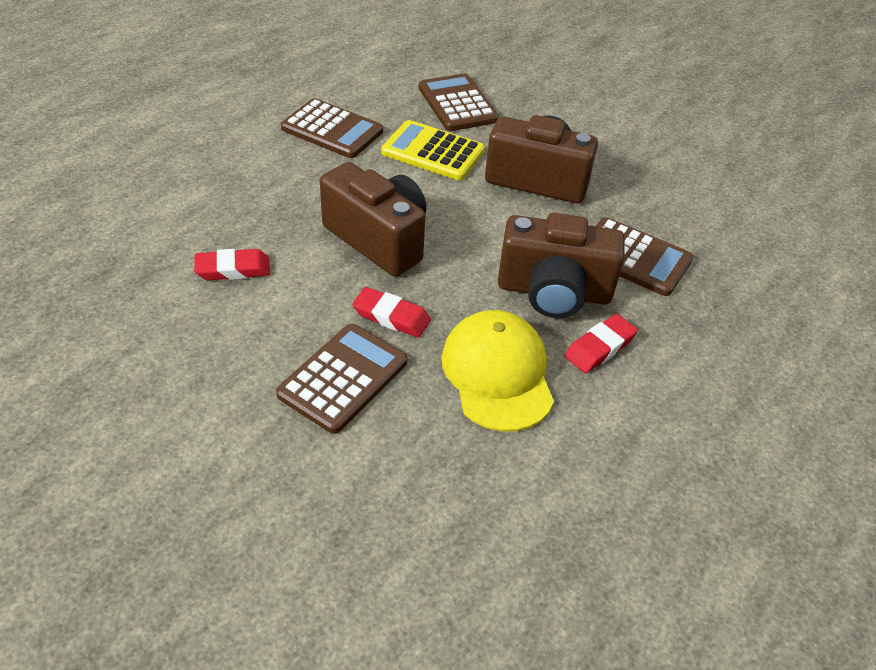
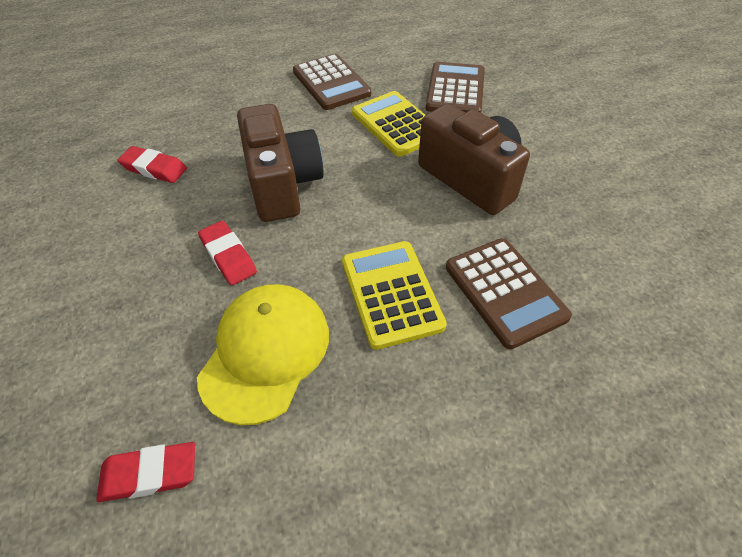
camera: 35 degrees right, 5 degrees up
(343, 378) = (140, 294): brown calculator -> none
(554, 292) = (391, 293): brown camera -> yellow calculator
(600, 347) = (386, 373): red eraser -> red eraser (149, 474)

